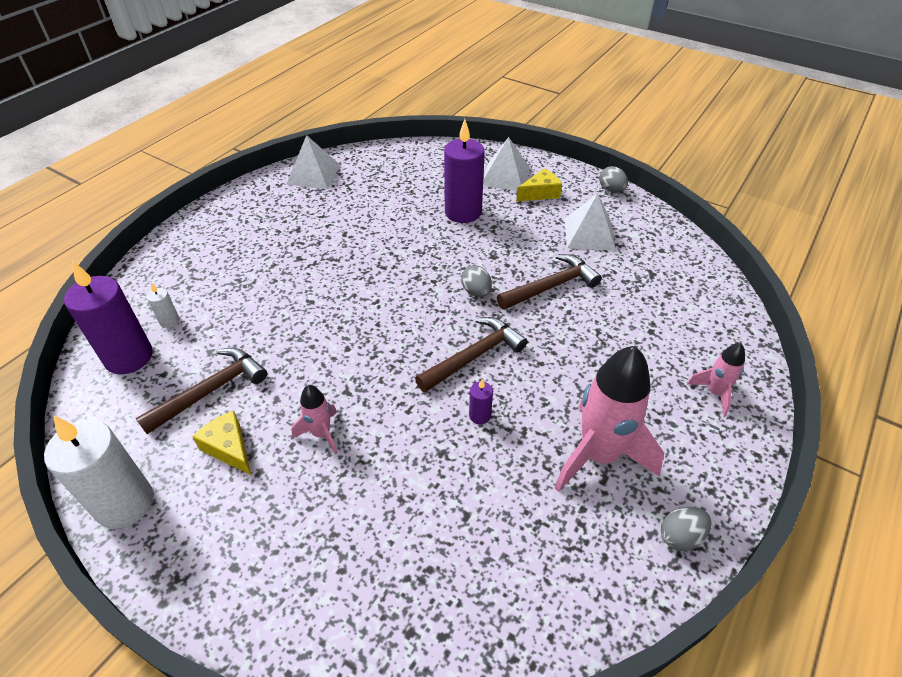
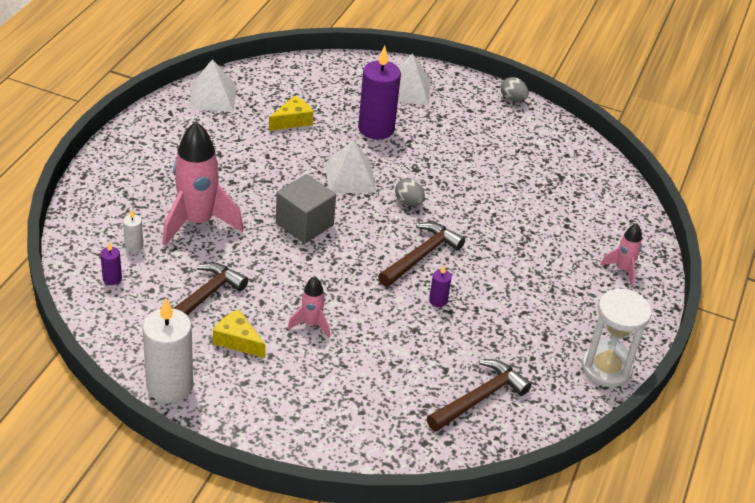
camera: 15 degrees left, 5 degrees down
(129, 357) = (112, 279): purple candle -> purple candle, size x0.44
(356, 309) = (304, 224): none -> grey cube
(540, 193) = (446, 106): yellow cheese -> yellow cheese (292, 121)
(551, 286) = (474, 193): brown hammer -> brown hammer (479, 398)
(589, 234) = (499, 143): white pyramid -> white pyramid (350, 177)
(598, 455) = (538, 321): pink rocket -> pink rocket (198, 222)
(680, 536) = (606, 368): grey egg -> white hourglass

